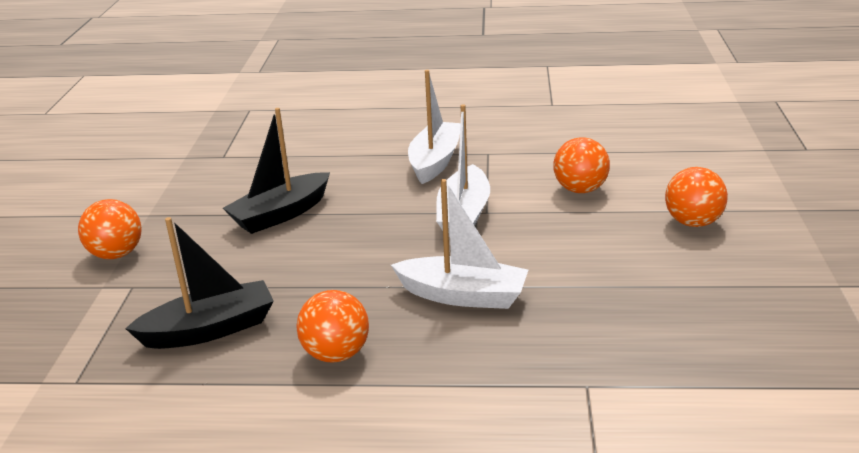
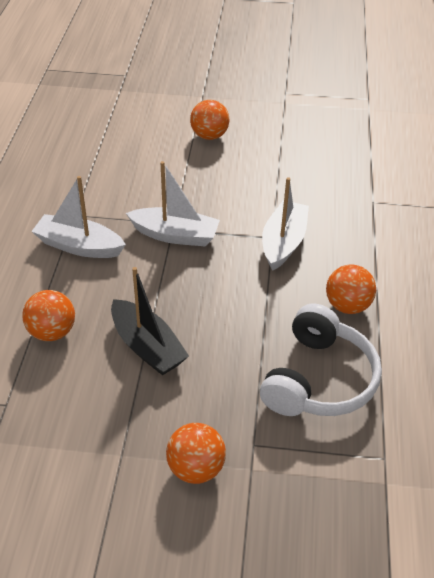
camera: 90 degrees left, 15 degrees up
(210, 329) = (318, 379): black boat -> white headphones
(580, 189) = (152, 175): orange ball -> orange ball (52, 332)

